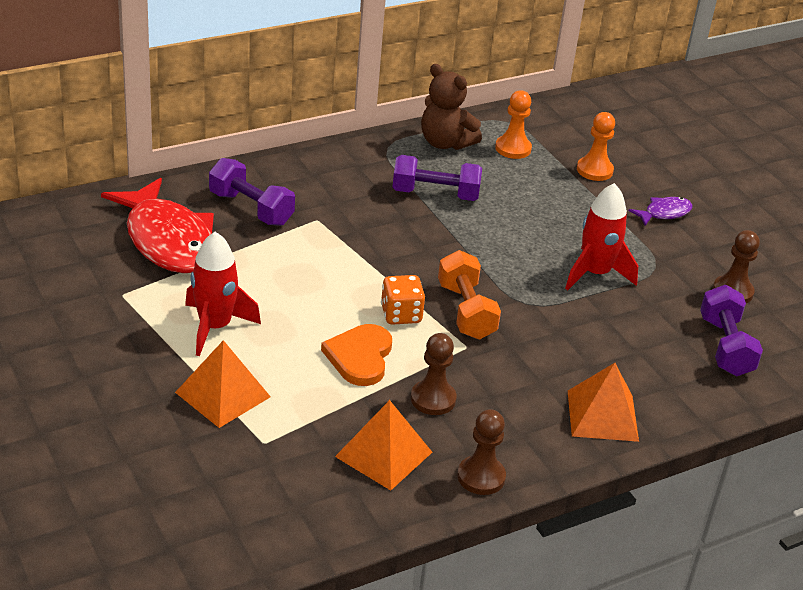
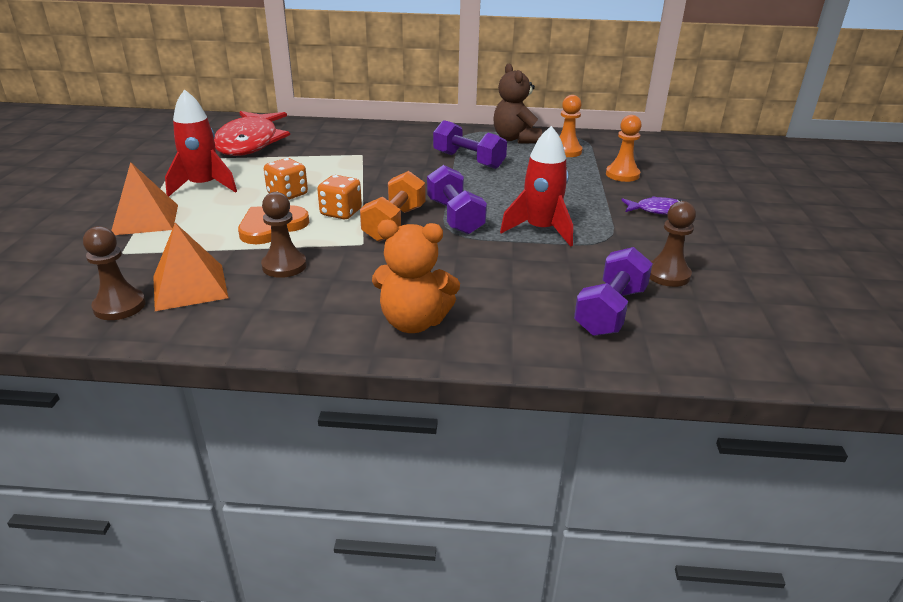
camera: 35 degrees right, 5 degrees down
(251, 208) = (327, 141): purple dumbbell -> purple dumbbell (455, 217)
(318, 308) = (287, 194): none -> orange dice
(481, 477) = (239, 328): brown pawn -> brown pawn (119, 306)
(602, 415) = (414, 322): orange pyramid -> orange teddy bear

